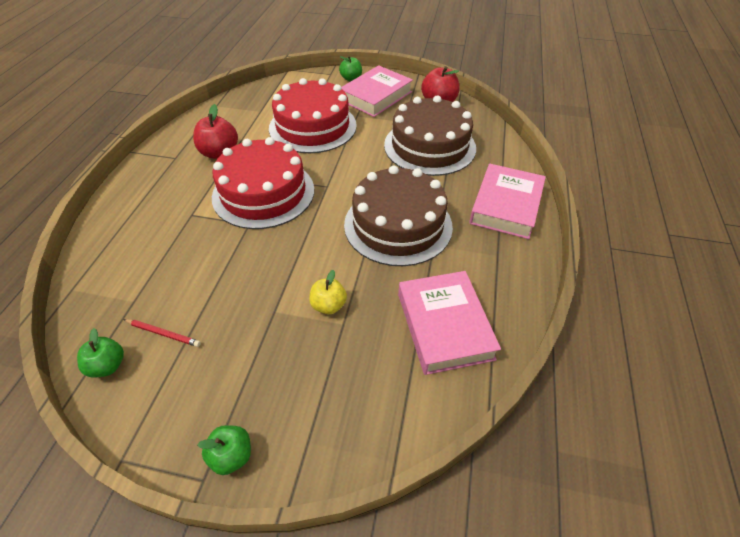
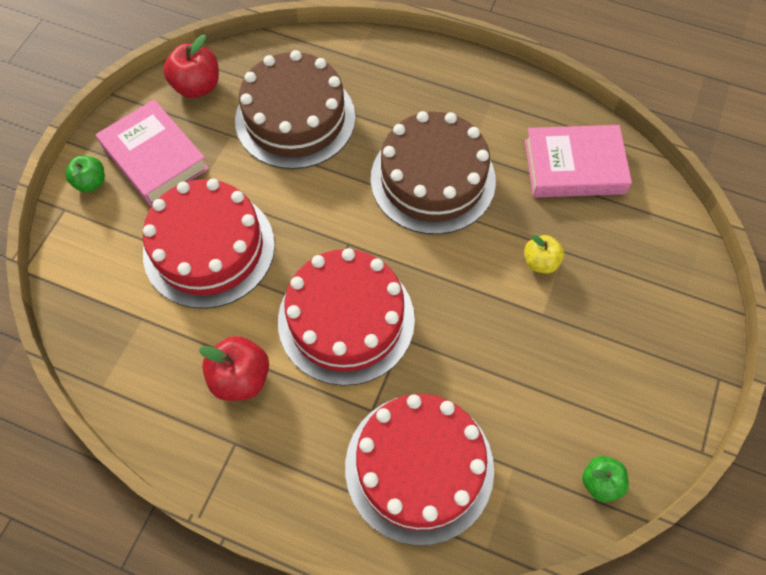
camera: 80 degrees left, 15 degrees up
(144, 244) = (419, 467): none -> red cake
(163, 333) = (562, 428): red pencil -> none
(232, 456) = (698, 355): green apple -> none
(506, 206) = (420, 73): pink book -> none

